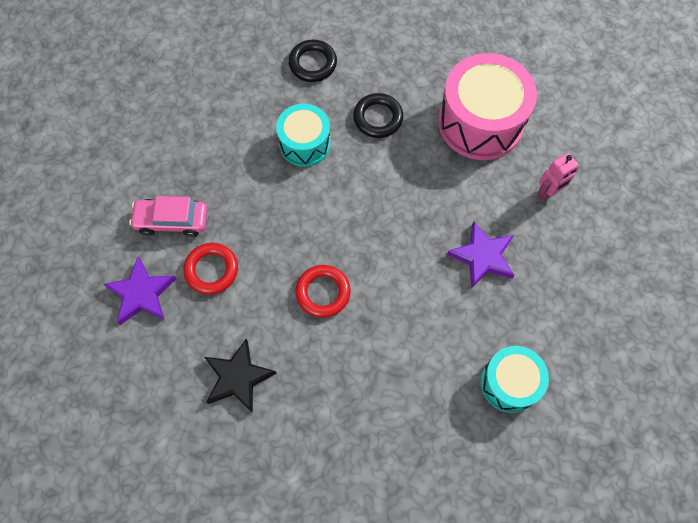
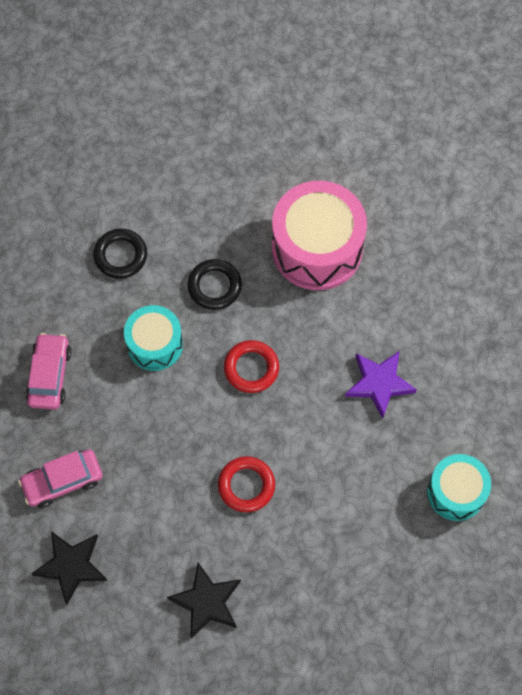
camera: 25 degrees left, 0 degrees up
(141, 293) = (71, 566): purple star -> black star
(207, 132) = (49, 375): none -> pink car
(211, 270) = (128, 512): red ring -> red ring (251, 368)
(548, 192) = (412, 293): pink robot -> none

